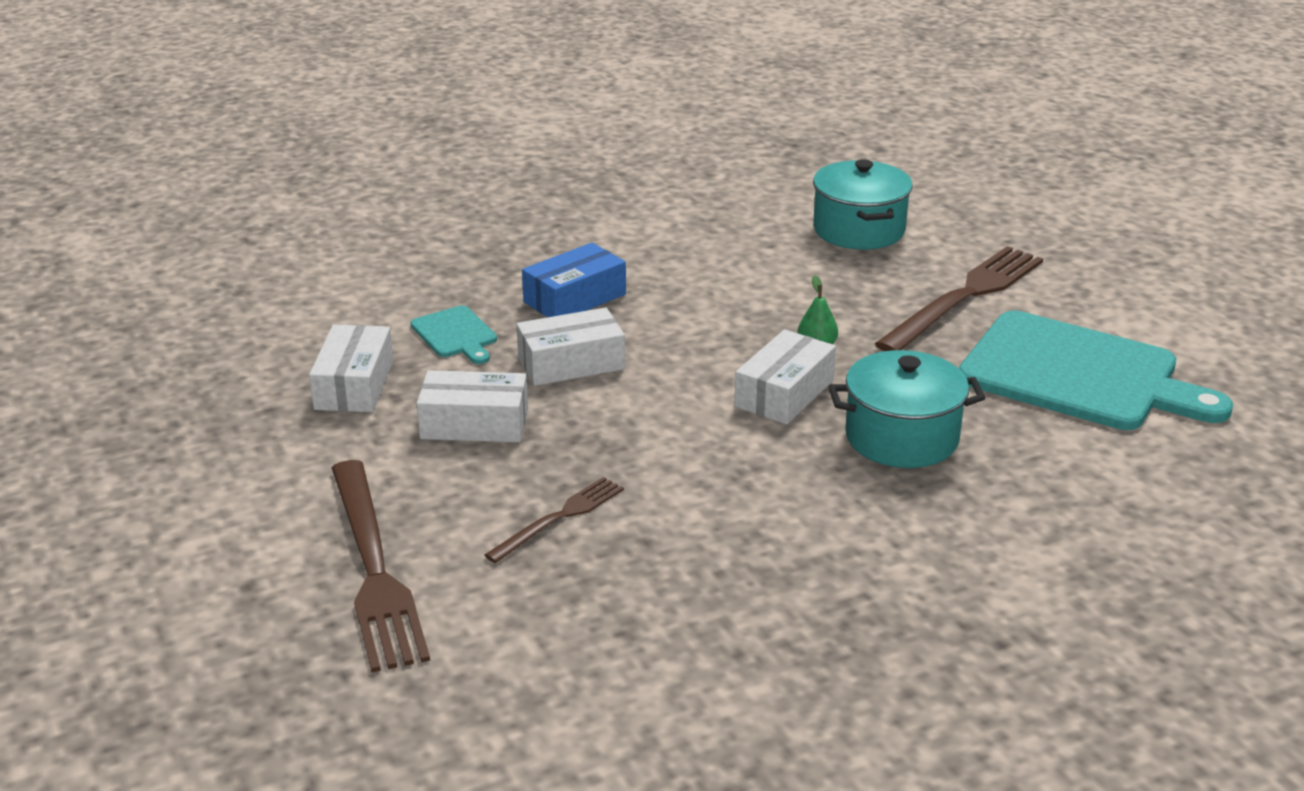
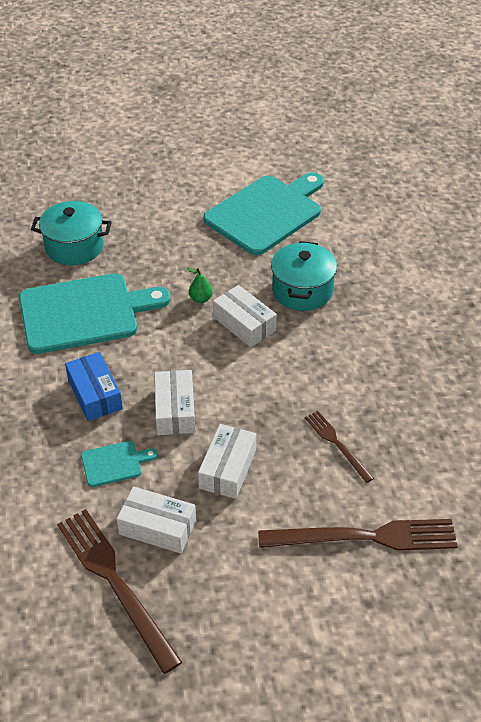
camera: 75 degrees left, 15 degrees up
(727, 262) = (84, 313): none -> turquoise cutting board
(964, 297) = (173, 228): brown fork -> brown fork (115, 583)

